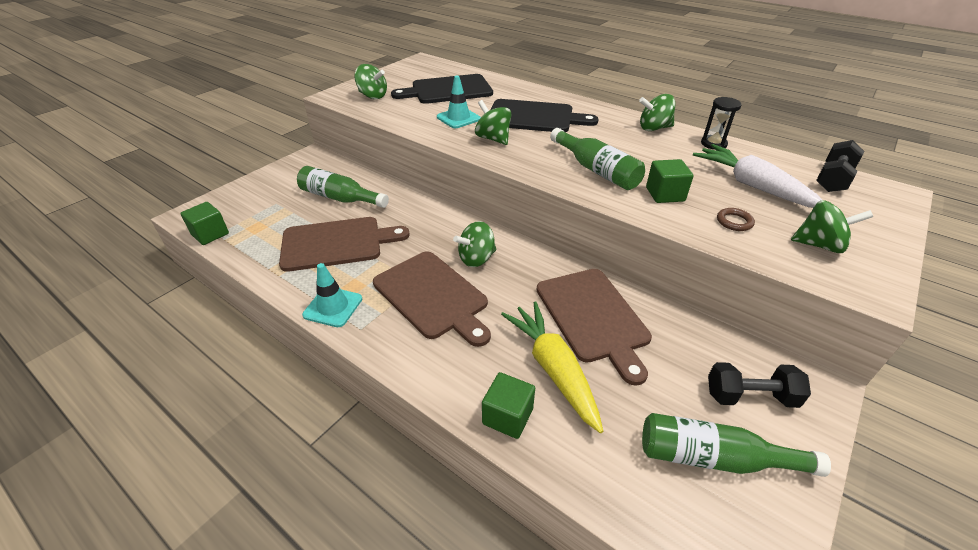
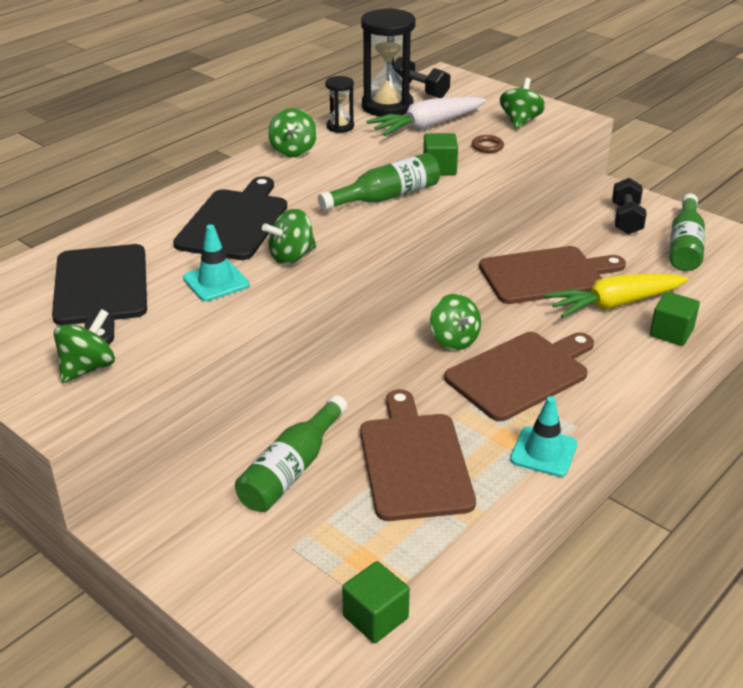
camera: 85 degrees left, 5 degrees down
(777, 163) = (387, 106): none -> black hourglass

